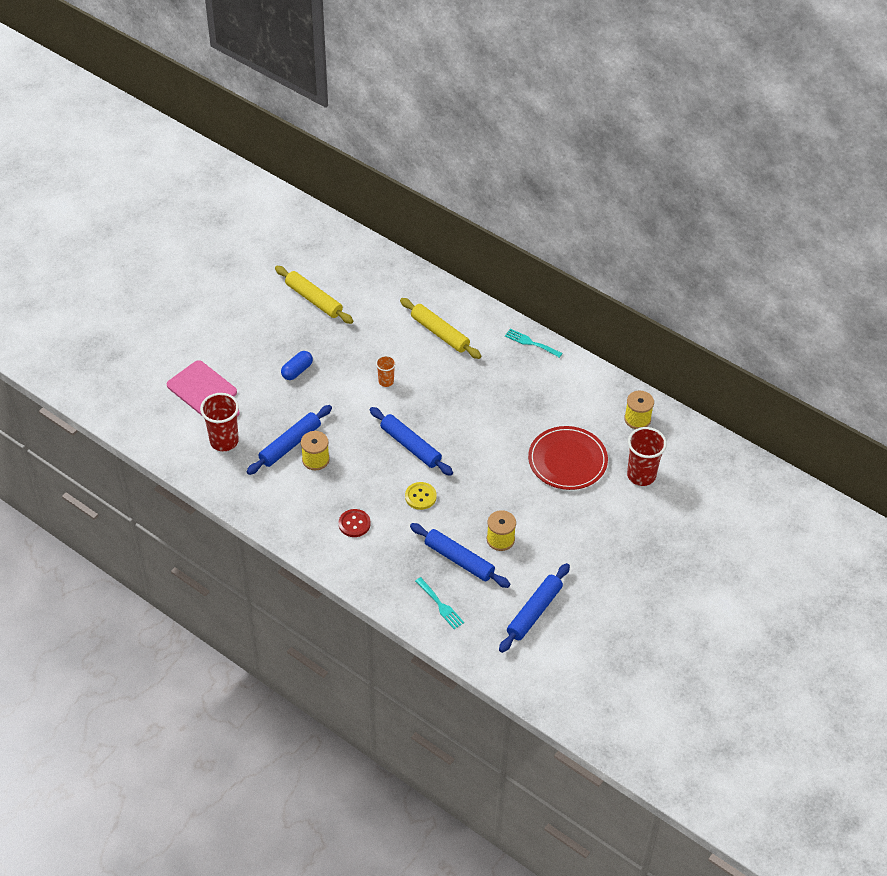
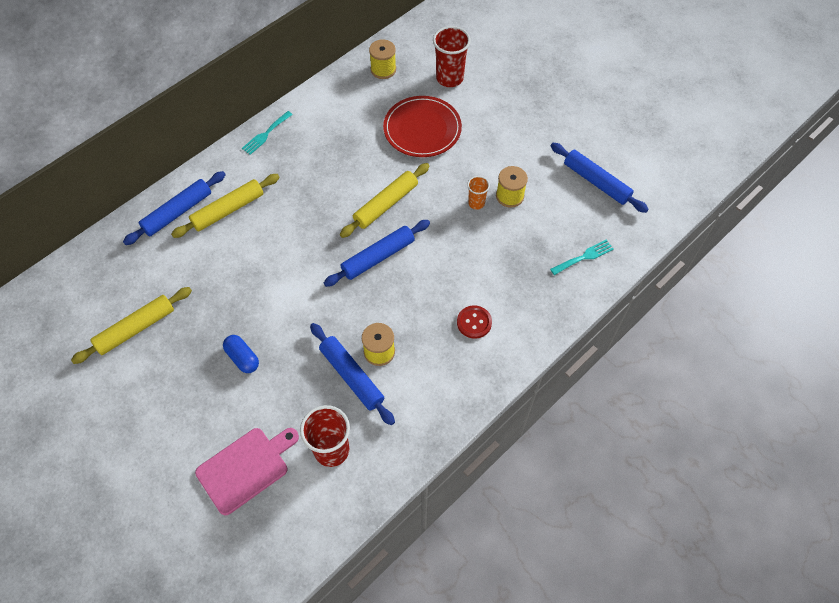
camera: 80 degrees left, 10 degrees up
(386, 381) = (283, 269): orange cup -> orange cup (476, 203)
(420, 496) = (447, 256): yellow button -> none
(459, 560) = (530, 233): blue rolling pin -> blue rolling pin (177, 212)
(470, 443) = (385, 204): none -> yellow rolling pin

